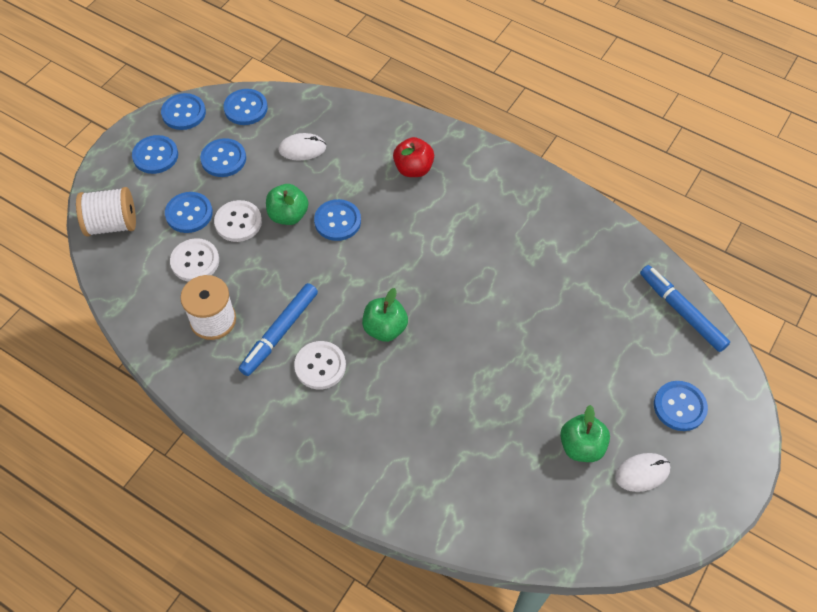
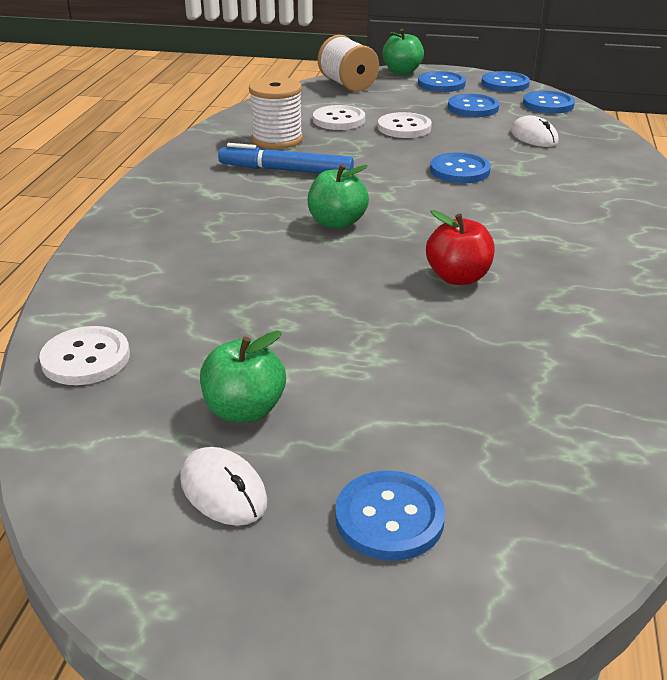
camera: 70 degrees right, 25 degrees down
(189, 213) = (391, 107): blue button -> none
(288, 215) = (439, 146): green apple -> green apple (402, 72)
(320, 366) = (258, 197): white button -> white button (86, 358)
(413, 169) = (589, 196): red apple -> red apple (458, 277)
(681, 312) = (604, 484): blue marker -> none

